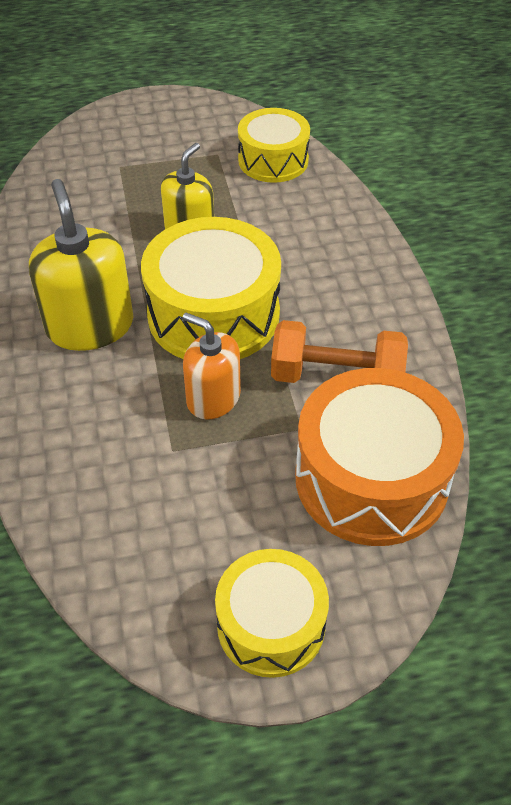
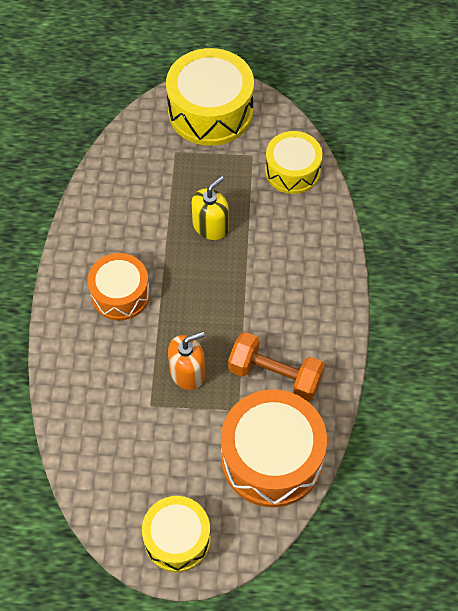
camera: 15 degrees right, 10 degrees up
(90, 326) = (120, 294): yellow soap dispenser -> orange drum
(213, 314) = (207, 304): yellow drum -> yellow drum (210, 111)
(213, 398) = (187, 372): orange soap dispenser -> orange soap dispenser turned 105 degrees clockwise

